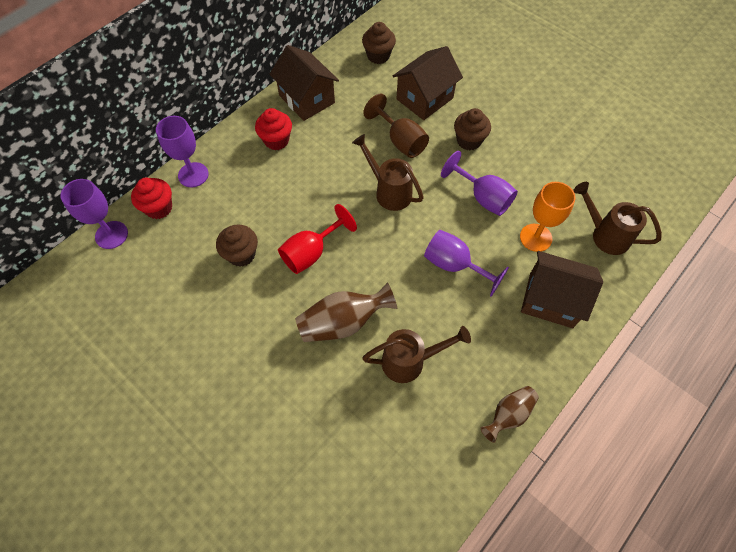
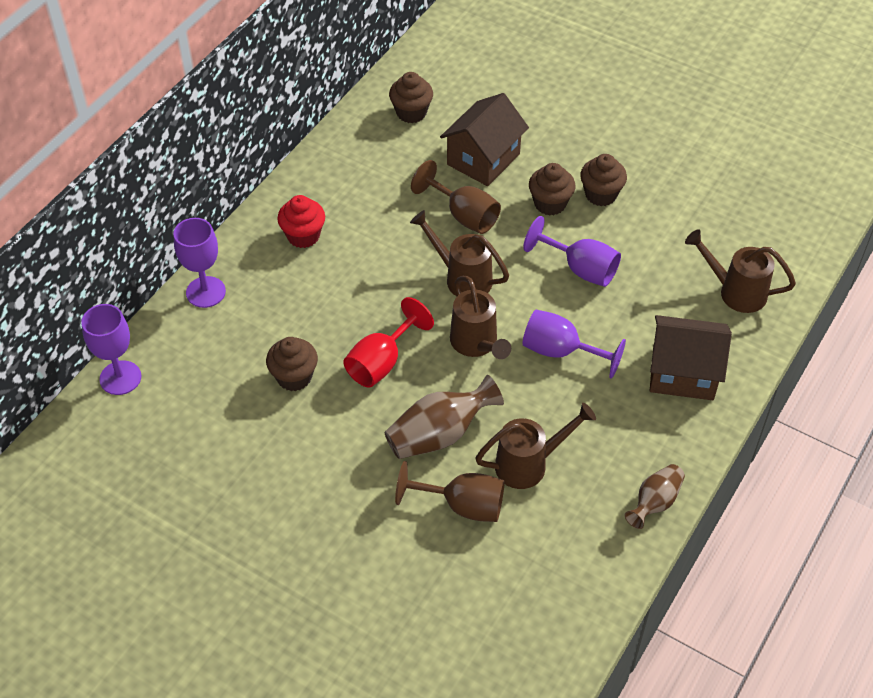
camera: 10 degrees left, 10 degrees down
(159, 208) = (172, 338): red cupcake -> none
(307, 99) = (330, 179): brown house -> none
(348, 390) = (462, 506): none -> brown goblet
(389, 249) = (476, 344): none -> brown watering can
(510, 138) = (601, 194): none -> brown cupcake
(535, 237) = (653, 306): orange goblet -> none

